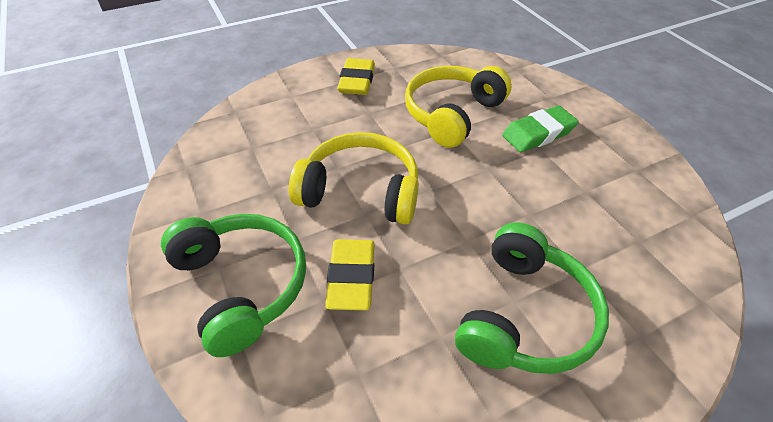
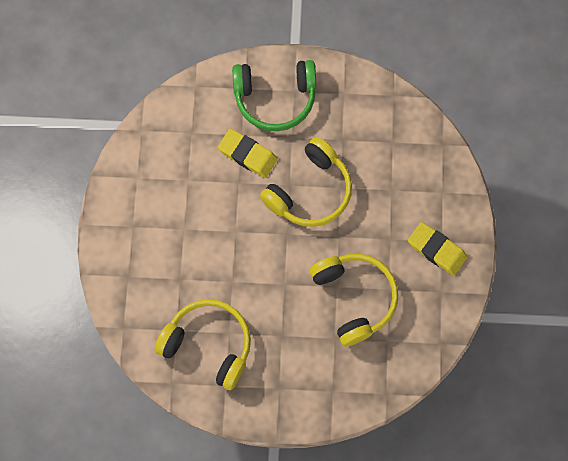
camera: 120 degrees right, 25 degrees up
(524, 315) = (173, 227): green headphones -> none
(538, 133) = (298, 346): green eraser -> none
(618, 202) = (208, 345): none -> yellow headphones

